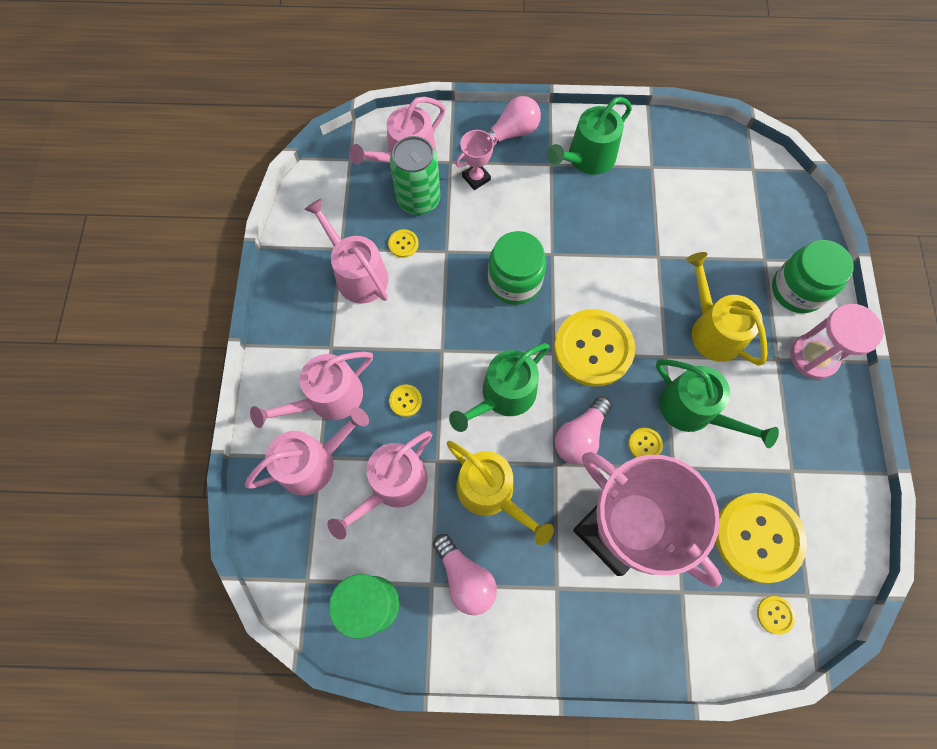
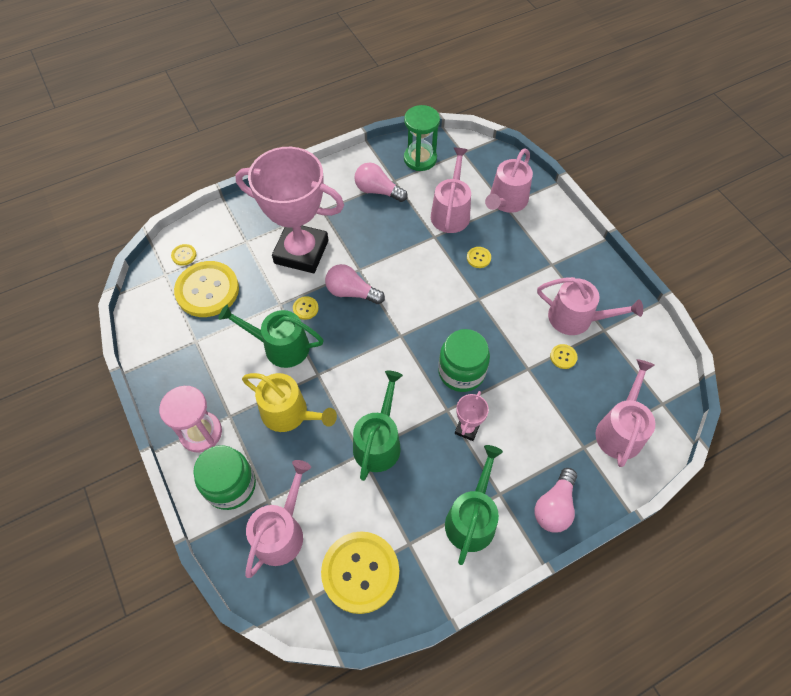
camera: 150 degrees right, 10 degrees down
(328, 398) = (527, 236): pink watering can -> pink watering can (281, 532)
(418, 199) = (581, 398): green can -> none
(476, 178) = (551, 443): pink trophy -> pink trophy (467, 429)
(491, 493) = (390, 236): yellow watering can -> none
(503, 395) = (418, 291): green watering can -> green watering can (378, 442)
(580, 436) = (351, 292): pink light bulb -> pink light bulb turned 75 degrees counterclockwise
(593, 348) = (374, 353): yellow button -> yellow button (360, 572)

